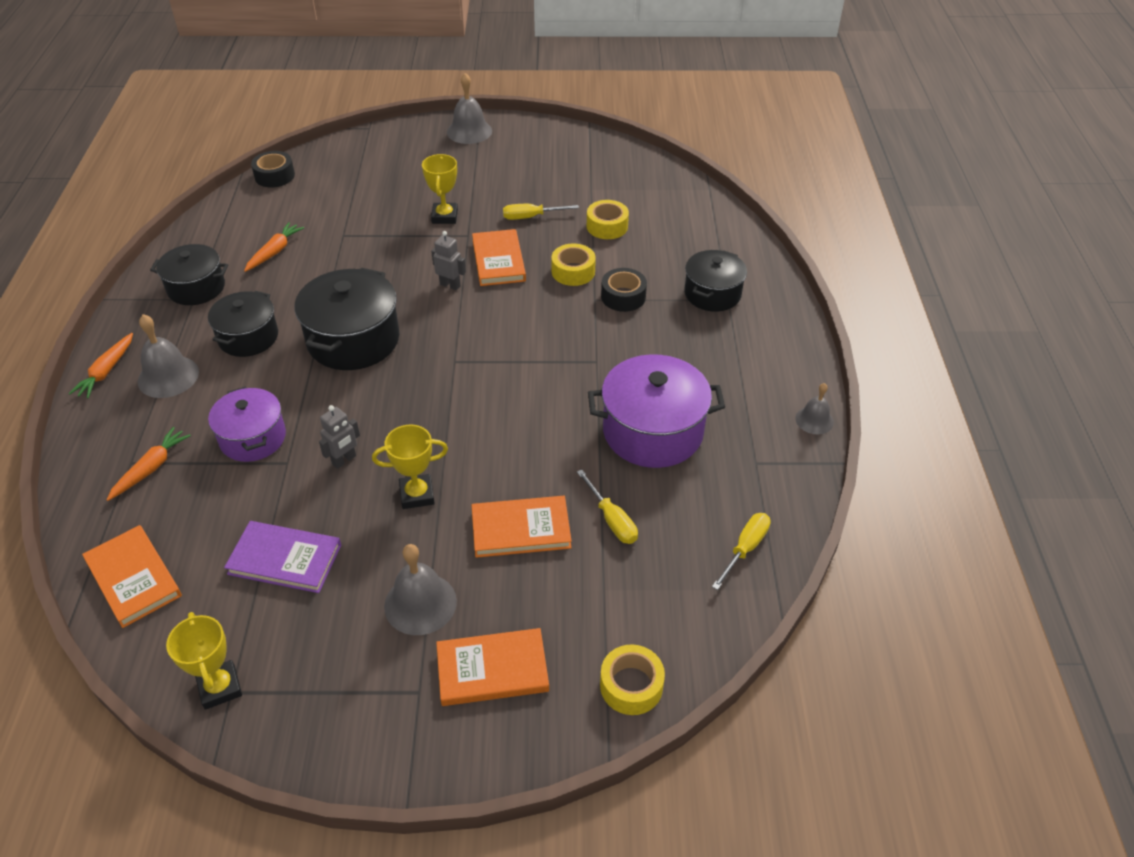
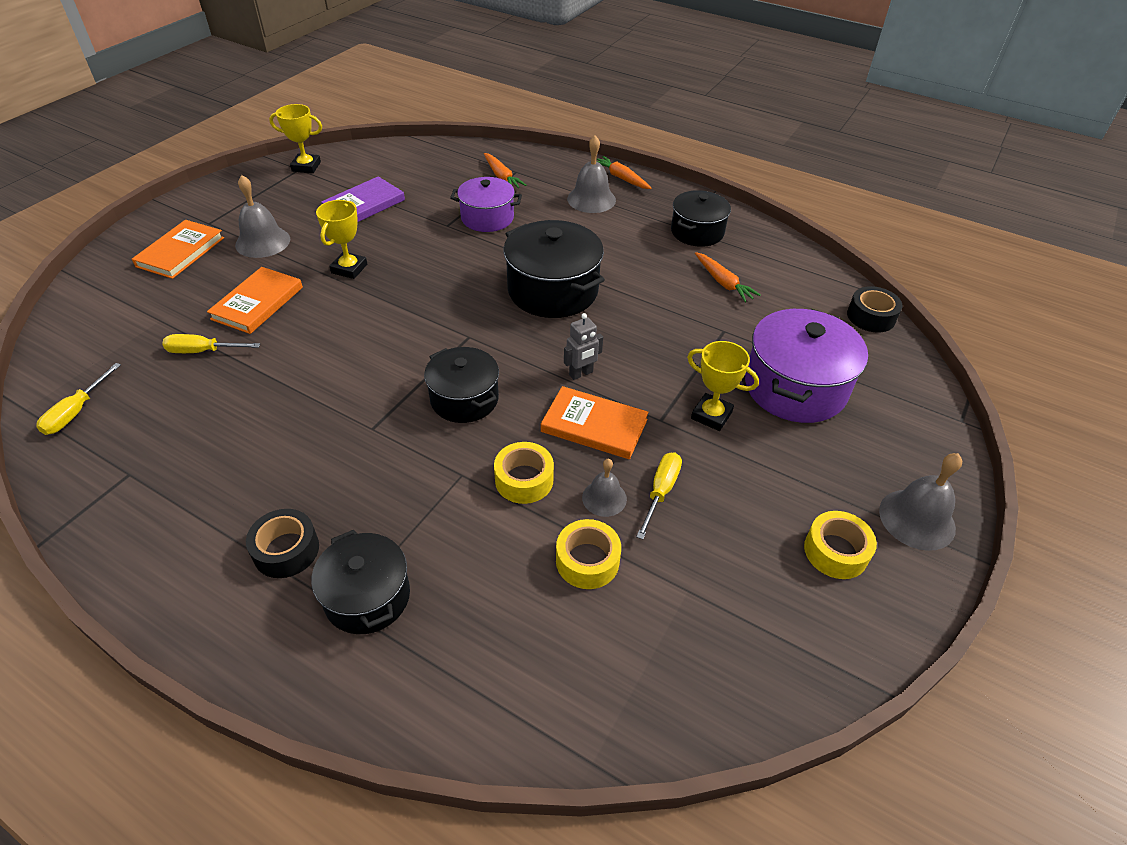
camera: 120 degrees right, 0 degrees up
(133, 578) = (416, 157): orange book -> none
(248, 337) = (606, 241): black pot -> black pot (464, 399)
(344, 460) = (420, 248): grey robot -> none
(623, 296) = (443, 502): black tape -> black tape (286, 550)
(631, 686) = (85, 300): yellow tape -> yellow tape (835, 551)
(652, 431) = (248, 422): purple pot -> purple pot (795, 387)
(745, 548) = (76, 412): yellow screwdriver -> yellow screwdriver turned 45 degrees clockwise
(814, 420) = (105, 559): grey bell -> grey bell (604, 498)

